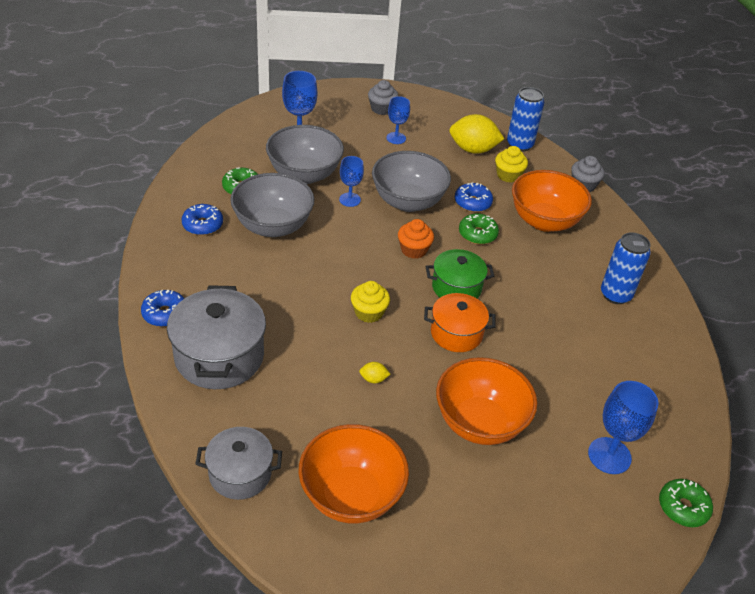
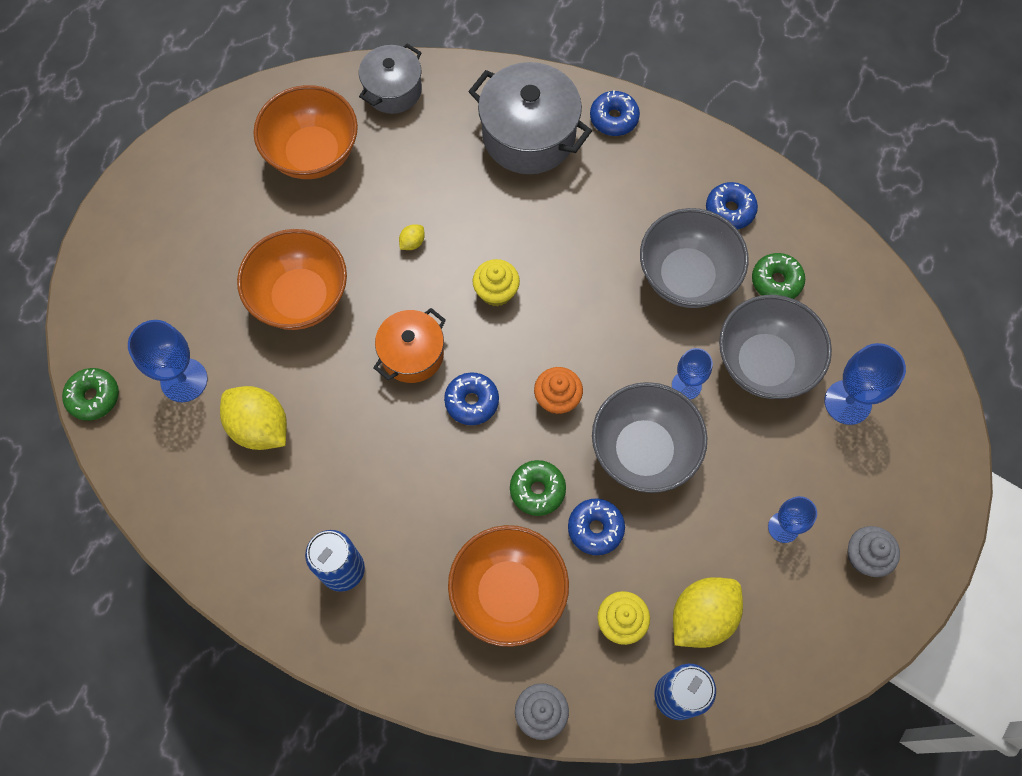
camera: 130 degrees right, 25 degrees up
(456, 287) = (472, 401): green pot -> blue donut
(588, 387) = (260, 427): none -> yellow lemon

